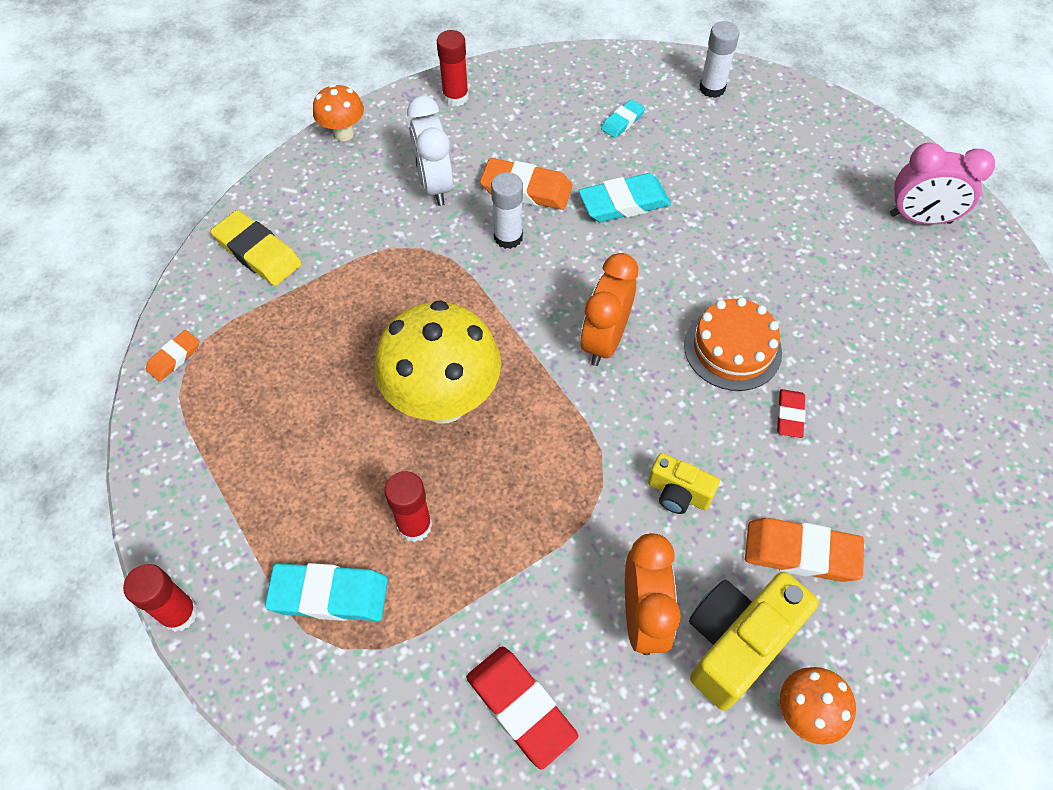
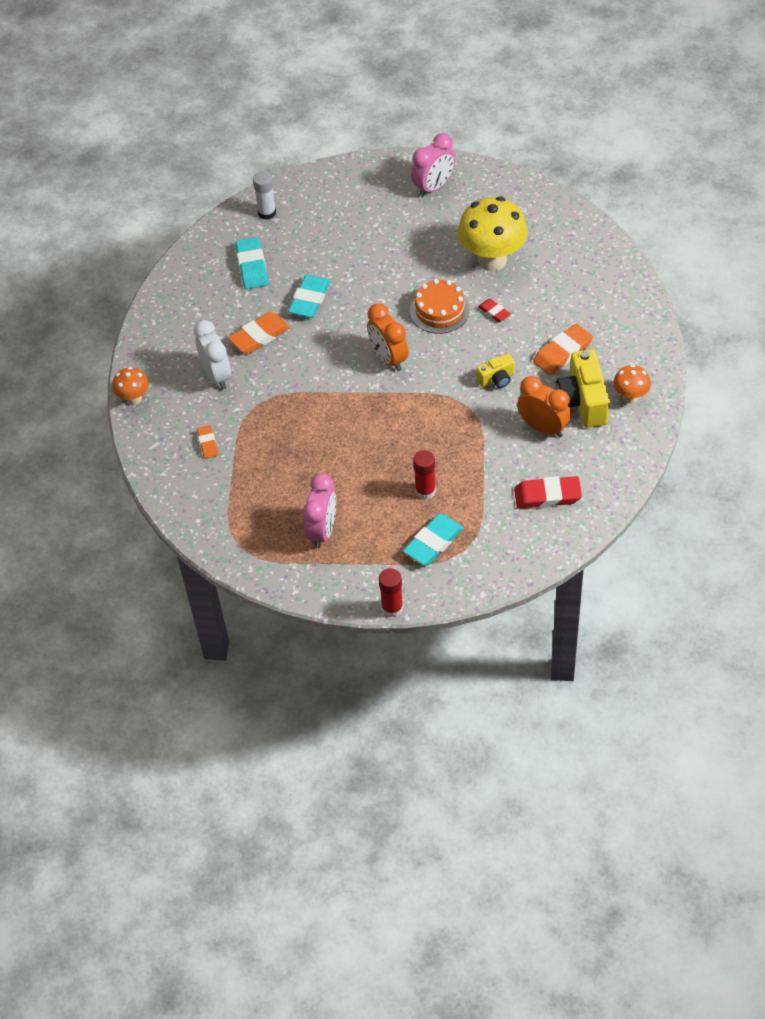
camera: 50 degrees left, 5 degrees down
(174, 358) = (230, 550): orange eraser -> orange eraser (208, 443)
(258, 252) = (189, 480): yellow eraser -> none
(266, 441) = (322, 531): none -> pink clock
(435, 185) = (217, 375): white clock -> white clock turned 135 degrees counterclockwise
(443, 401) = (365, 444): yellow mushroom -> yellow mushroom (492, 260)
(455, 97) = (157, 331): red glue stick -> none
(508, 237) = (285, 362): white glue stick -> none
(622, 121) = (252, 266): turquoise eraser -> turquoise eraser, size x1.77

